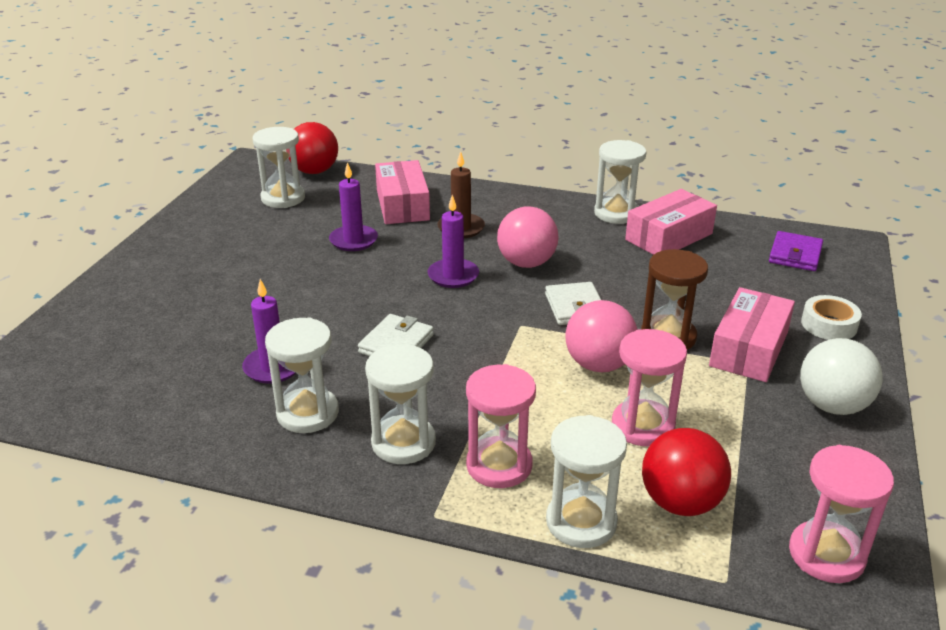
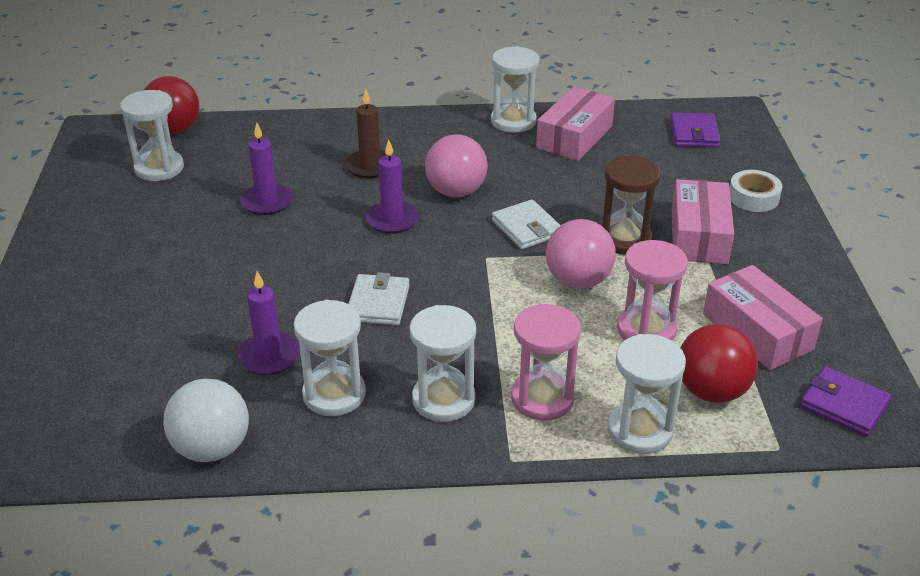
camera: 20 degrees left, 5 degrees up
(402, 205) = (294, 152): pink box -> pink box (757, 331)
(826, 555) = (844, 404): pink hourglass -> purple wallet
(832, 405) = (790, 273): white ball -> white ball (212, 448)

